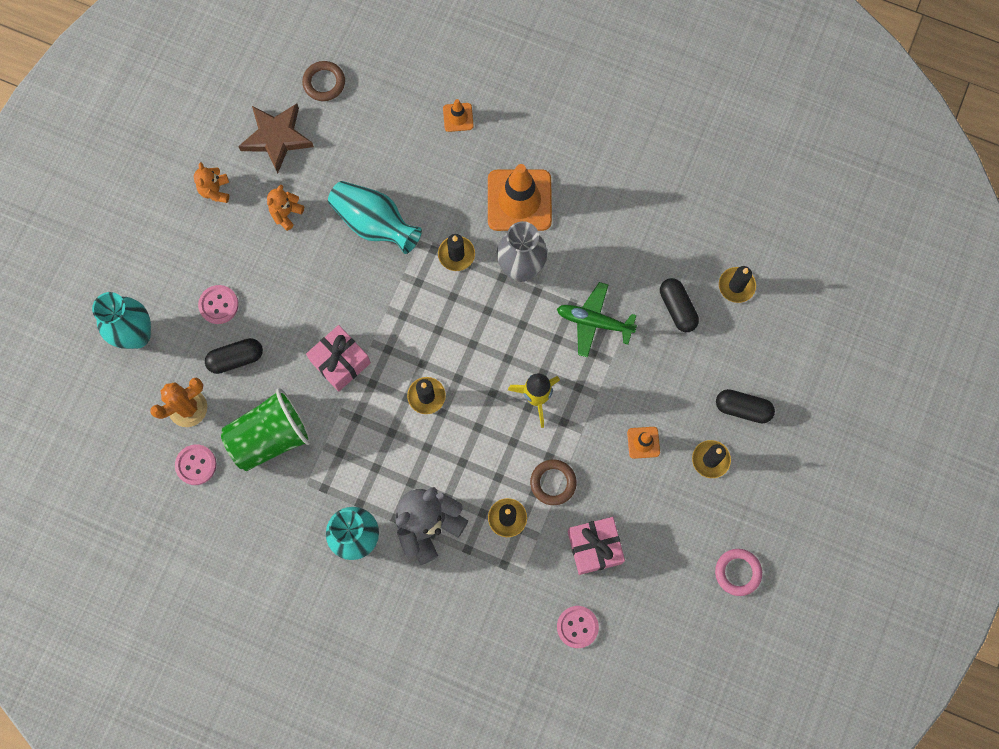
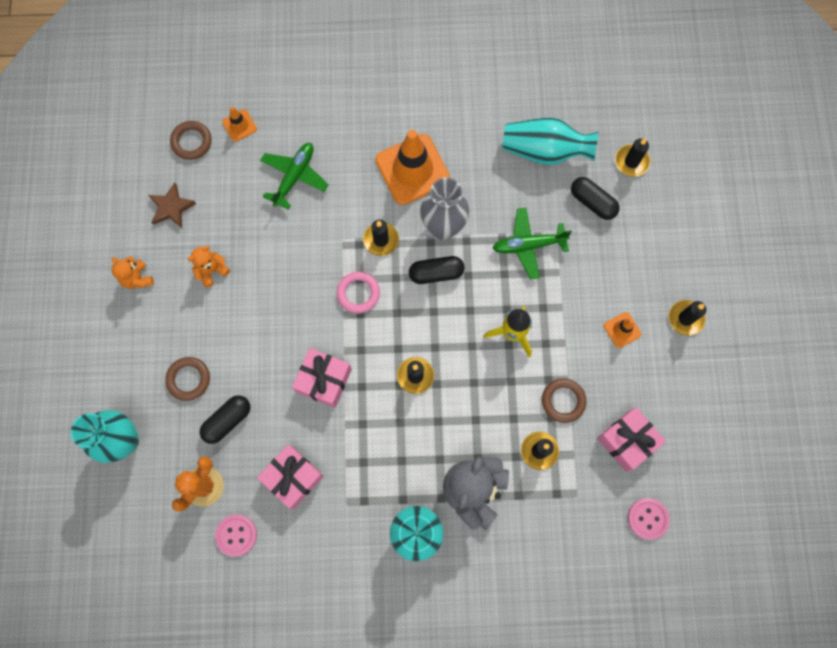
camera: 25 degrees left, 0 degrees up
(218, 305) = (188, 379): pink button -> brown ring
(270, 437) = (293, 477): green cup -> pink gift
(276, 138) = (171, 208): brown star -> brown star, size x0.66
(286, 213) = (212, 270): orange teddy bear -> orange teddy bear turned 45 degrees clockwise
(374, 223) = (295, 245): turquoise vase -> turquoise vase (544, 151)
(404, 158) = (294, 176): none -> green plane
(458, 117) = (324, 122): orange traffic cone -> orange traffic cone (239, 125)
(737, 572) = (757, 405): pink ring -> pink ring (358, 293)
(743, 408) = (690, 262): black capsule -> black capsule (436, 273)

